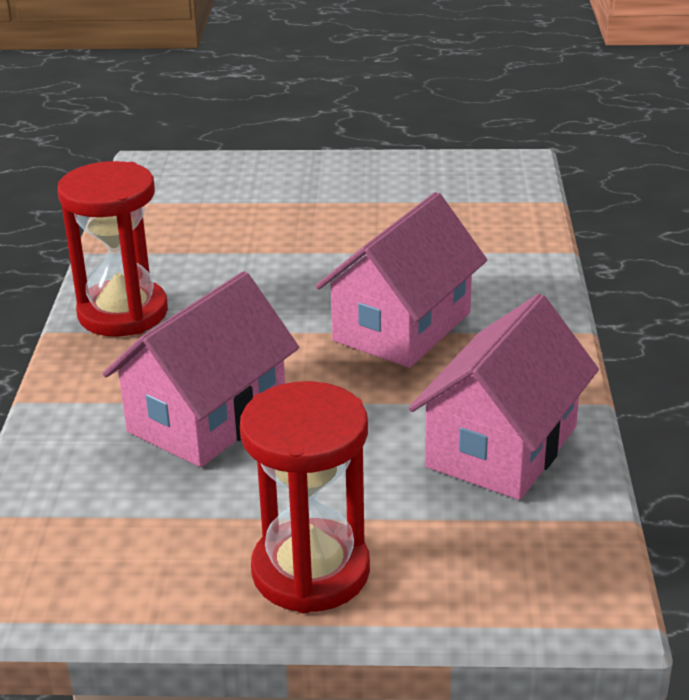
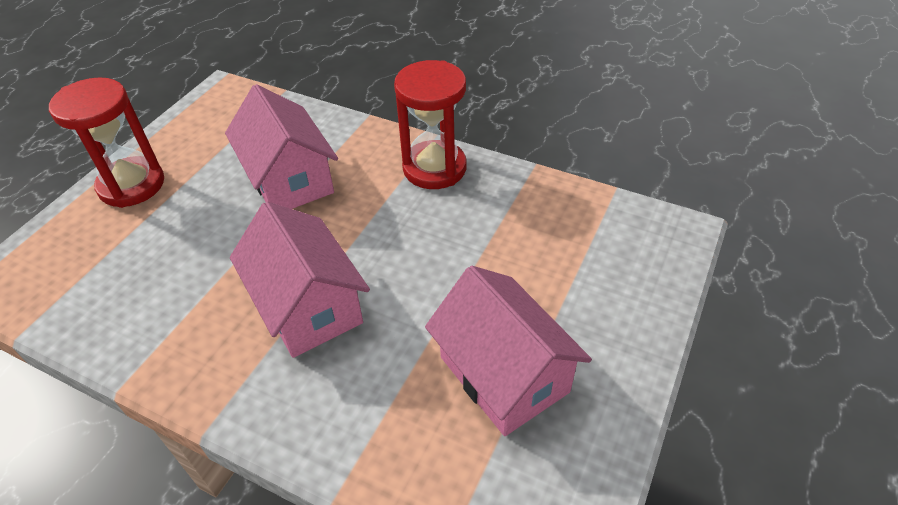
camera: 115 degrees right, 15 degrees up
(502, 446) = (135, 303): pink house -> pink house (504, 374)

